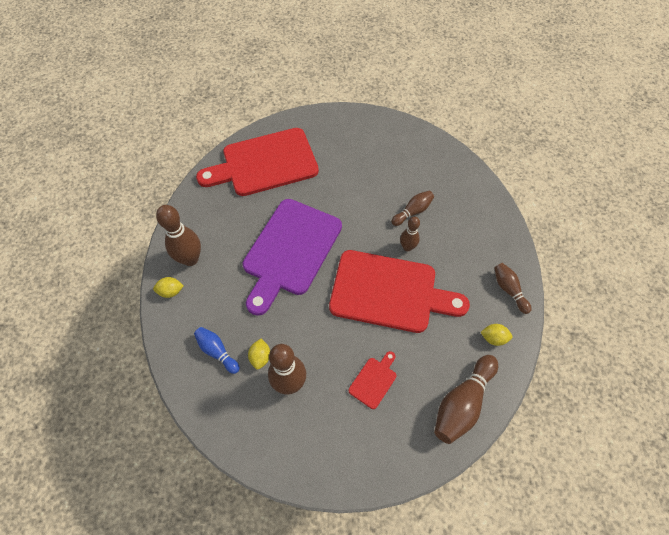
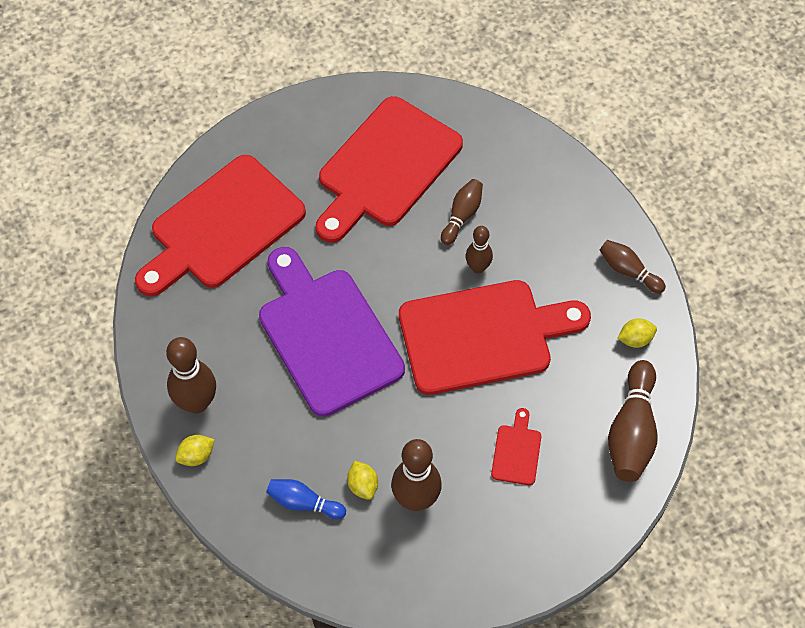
camera: 25 degrees left, 0 degrees up
(290, 251) = (326, 335): purple cutting board -> purple cutting board turned 150 degrees clockwise
(379, 166) = (386, 167): none -> red cutting board

